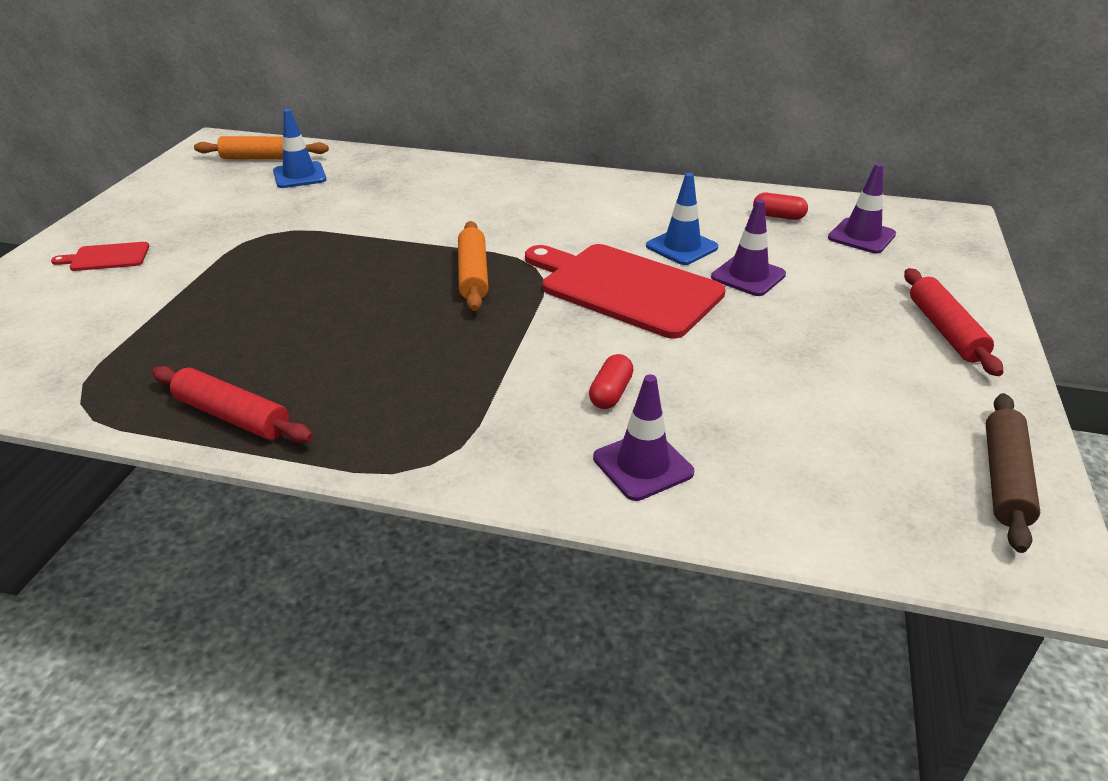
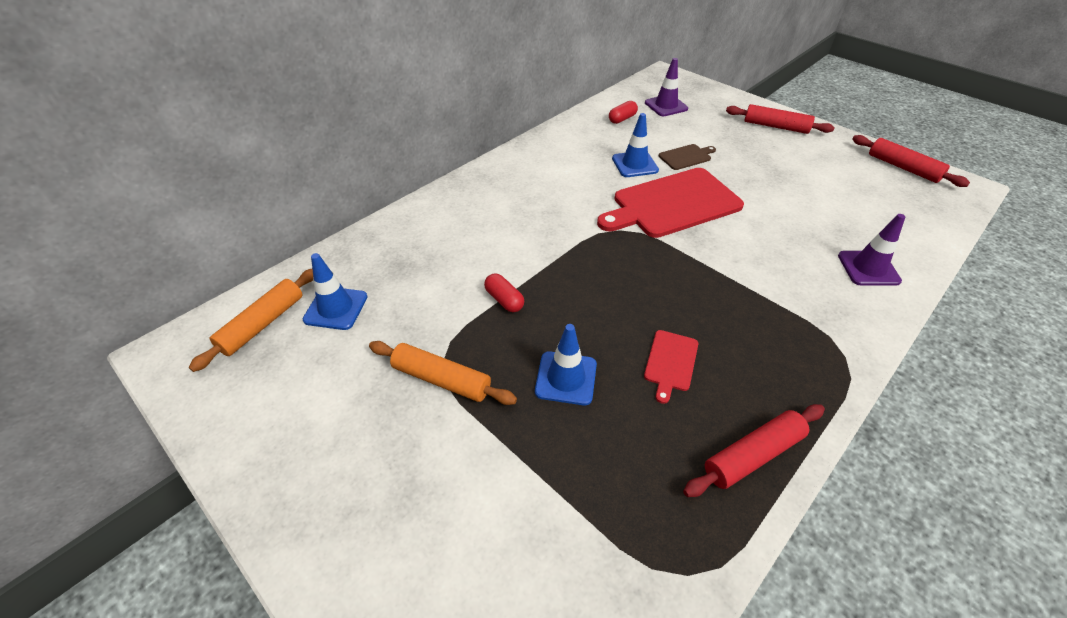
camera: 60 degrees left, 10 degrees up
(107, 257) = (387, 509): red cutting board -> red cutting board (670, 362)
(280, 292) = (566, 378): none -> blue traffic cone
(473, 275) = (610, 261): orange rolling pin -> orange rolling pin (441, 379)
(611, 393) = (792, 253): red capsule -> red capsule (504, 300)
(748, 276) = (686, 157): purple traffic cone -> brown cutting board
(1004, 479) = (903, 168): brown rolling pin -> red rolling pin

